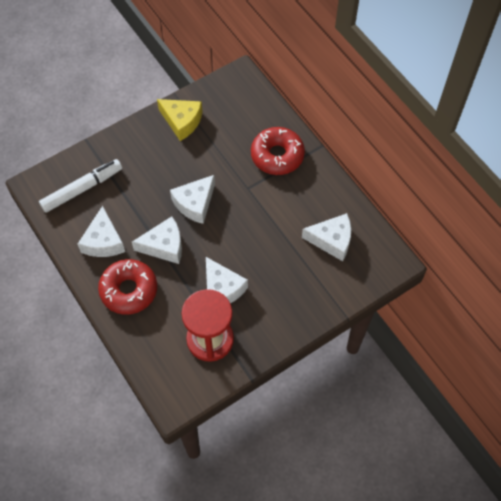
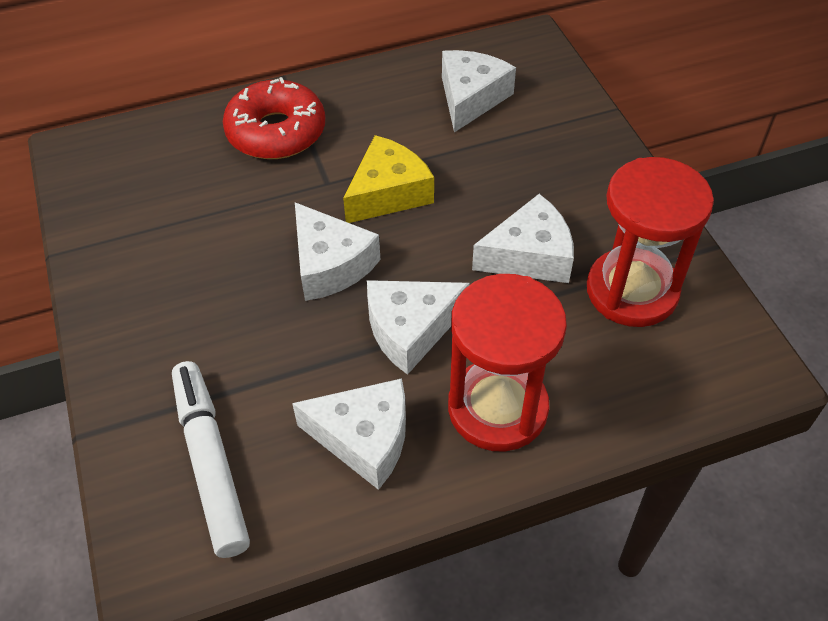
camera: 75 degrees left, 10 degrees down
(129, 290) = (497, 408): red donut -> red hourglass
(164, 246) = (410, 329): white cheese -> white cheese turned 120 degrees counterclockwise
(182, 121) = (128, 253): yellow cheese -> yellow cheese (388, 193)

